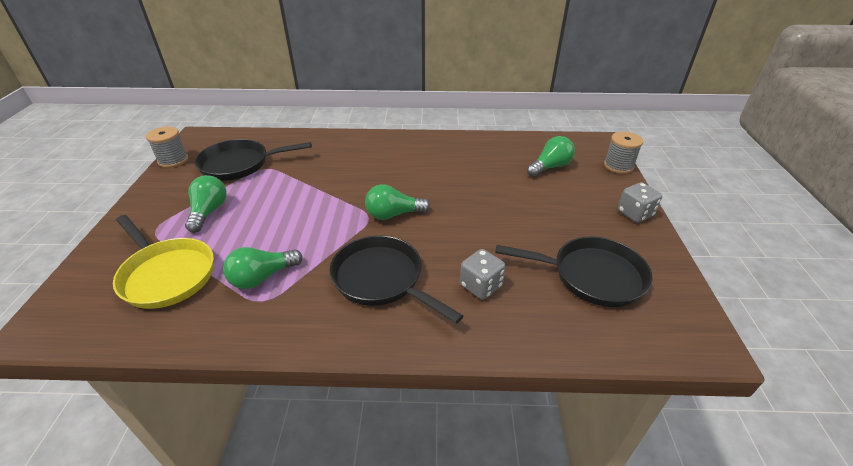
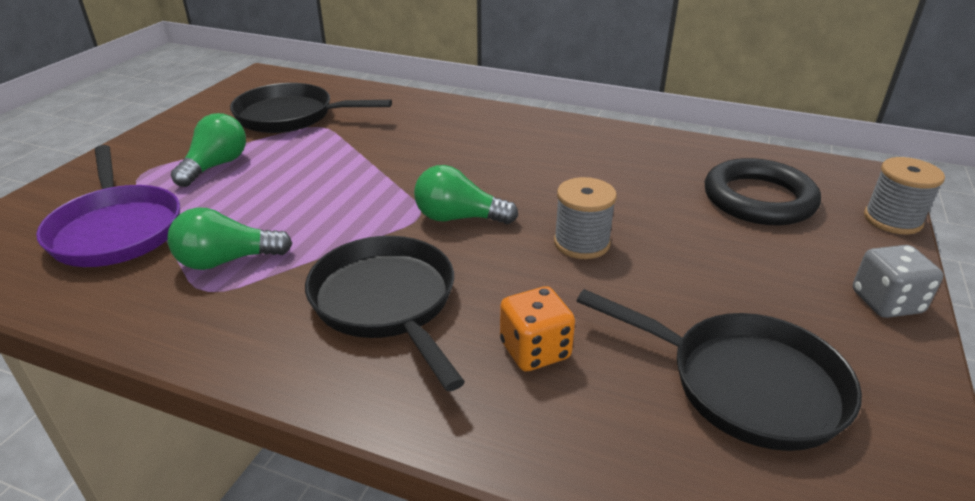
camera: 20 degrees right, 5 degrees down
(166, 274) = (116, 229): yellow pan -> purple pan
(173, 160) = (215, 98): grey spool -> grey spool (581, 243)
(480, 286) = (535, 350): grey dice -> orange dice
(550, 167) = (759, 199): green light bulb -> black ring

